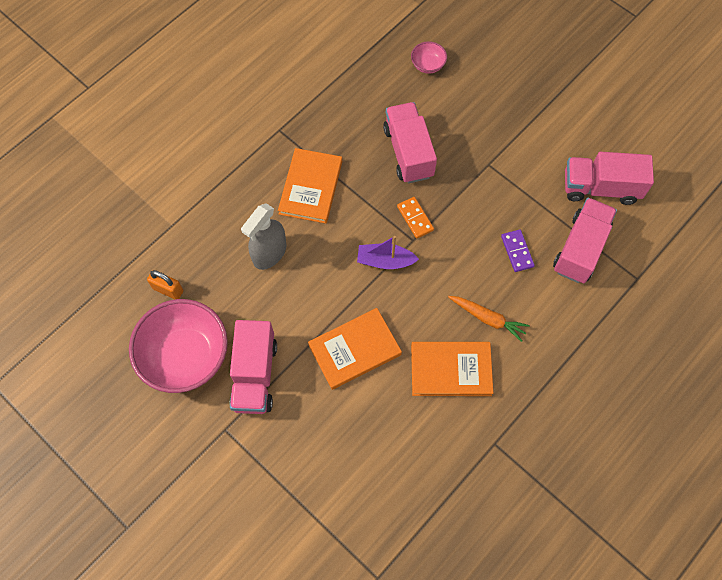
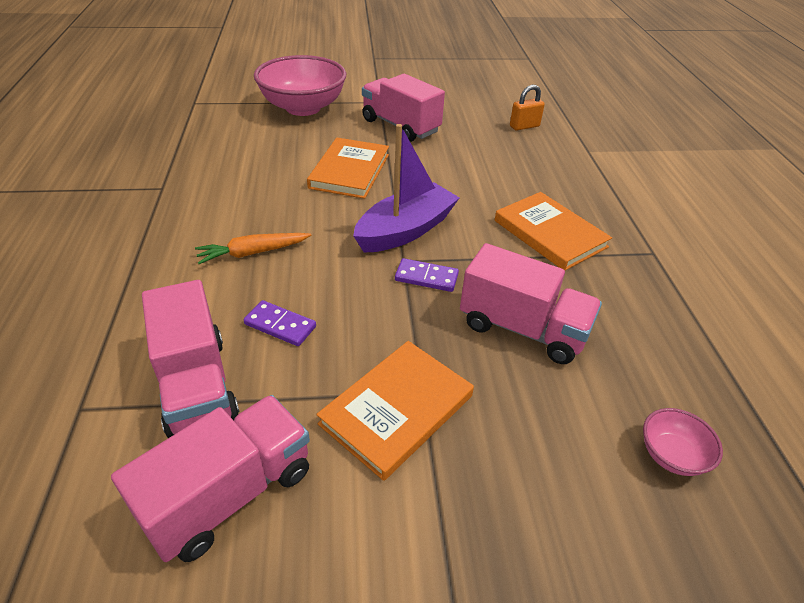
camera: 130 degrees right, 25 degrees down
(185, 356) = (457, 111): pink bowl -> pink bowl (303, 107)
(269, 253) = (500, 178): grey spray bottle -> none
(385, 261) = (405, 230): purple boat -> purple boat, size x1.56
(415, 218) = (426, 277): orange domino -> purple domino
(451, 370) = (251, 203): orange book -> orange book (396, 409)

